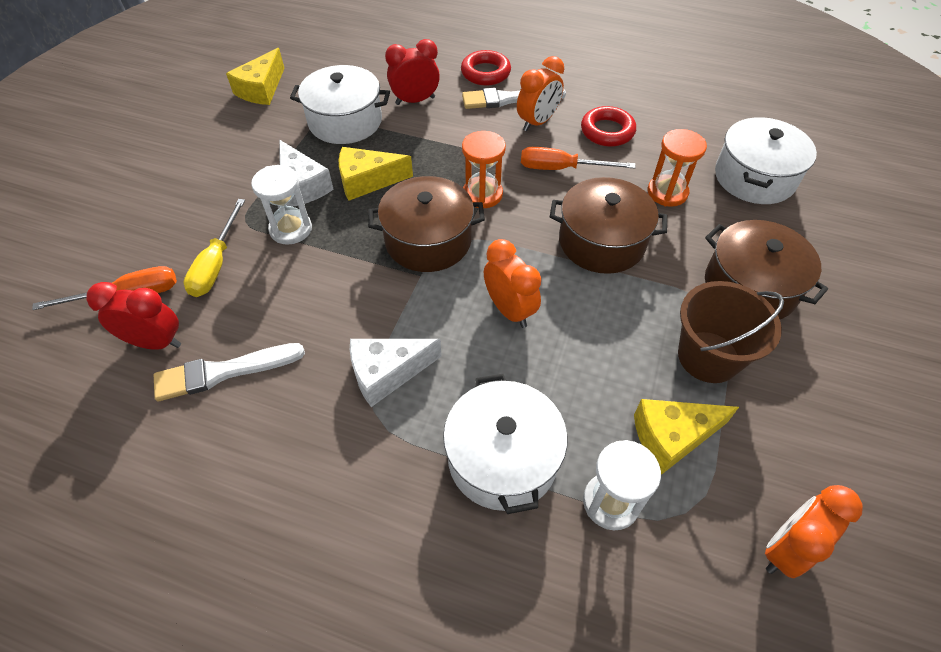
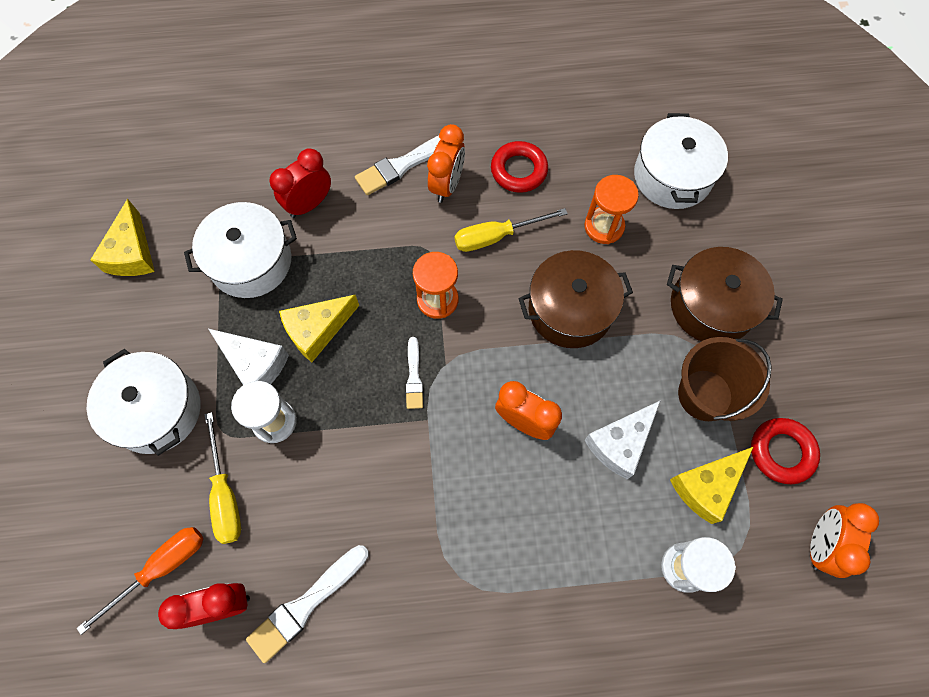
camera: 25 degrees left, 15 degrees up
(387, 373) = (452, 535): white cheese -> white cheese (620, 443)
(428, 240) = (414, 376): brown pot -> white brush
(485, 73) = (363, 136): red ring -> red ring (781, 452)
(502, 458) = (586, 569): white pot -> white pot (157, 410)
(561, 168) = (496, 236): orange screwdriver -> yellow screwdriver

